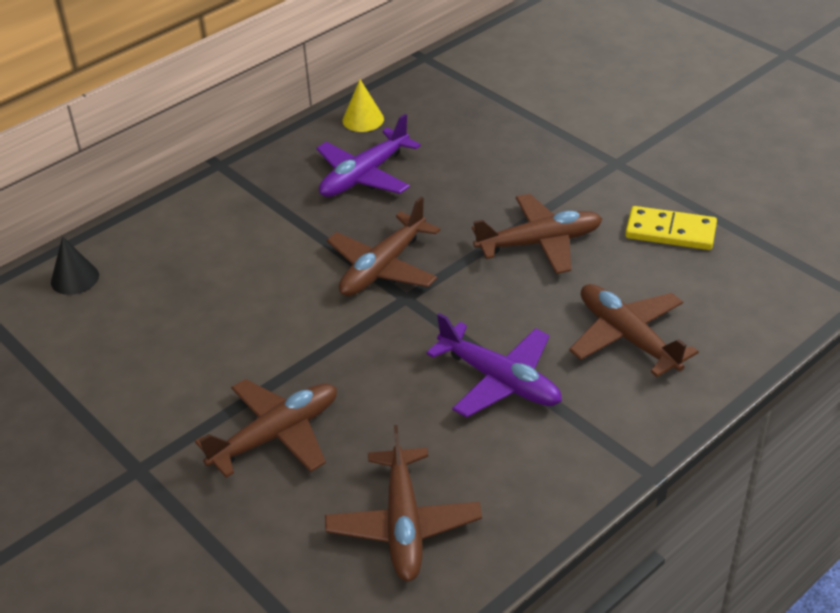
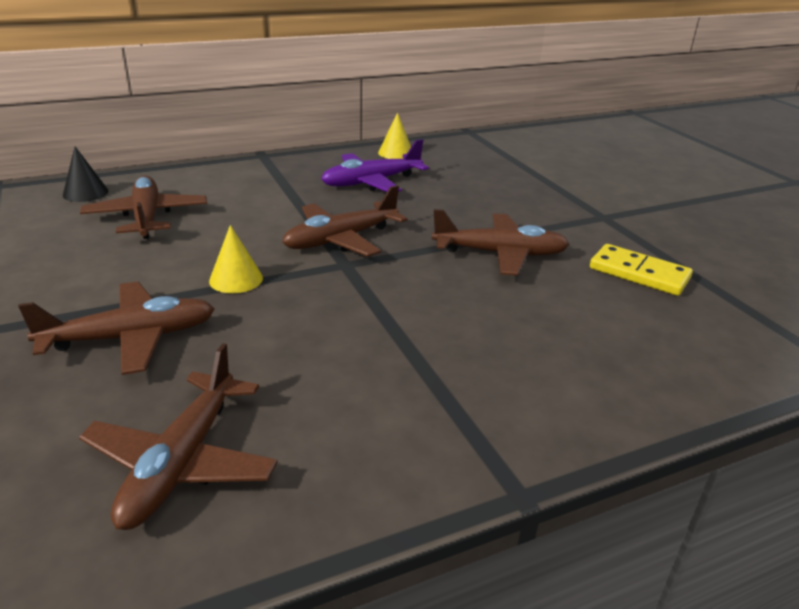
camera: 15 degrees right, 10 degrees down
(318, 345) = (236, 279): none -> yellow cone
(500, 380) = (392, 350): purple plane -> none
(627, 337) = (554, 347): brown plane -> brown plane (147, 217)

